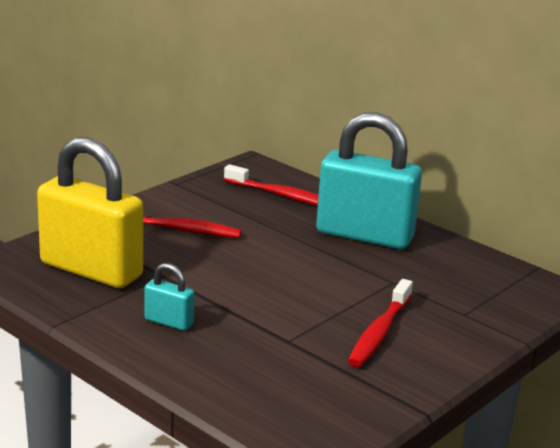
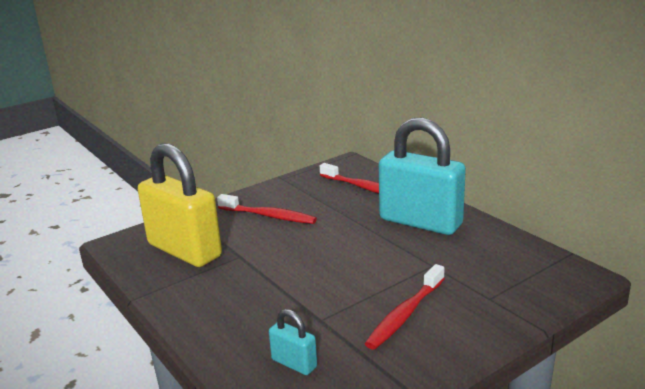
camera: 15 degrees right, 0 degrees up
(168, 322) = (225, 299): turquoise padlock -> turquoise padlock (294, 363)

